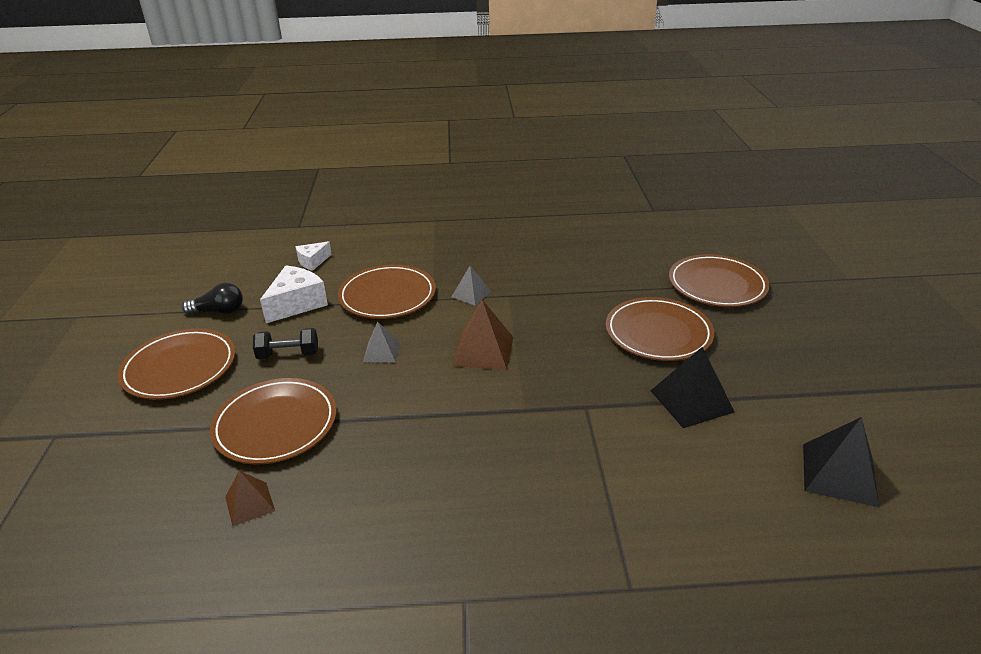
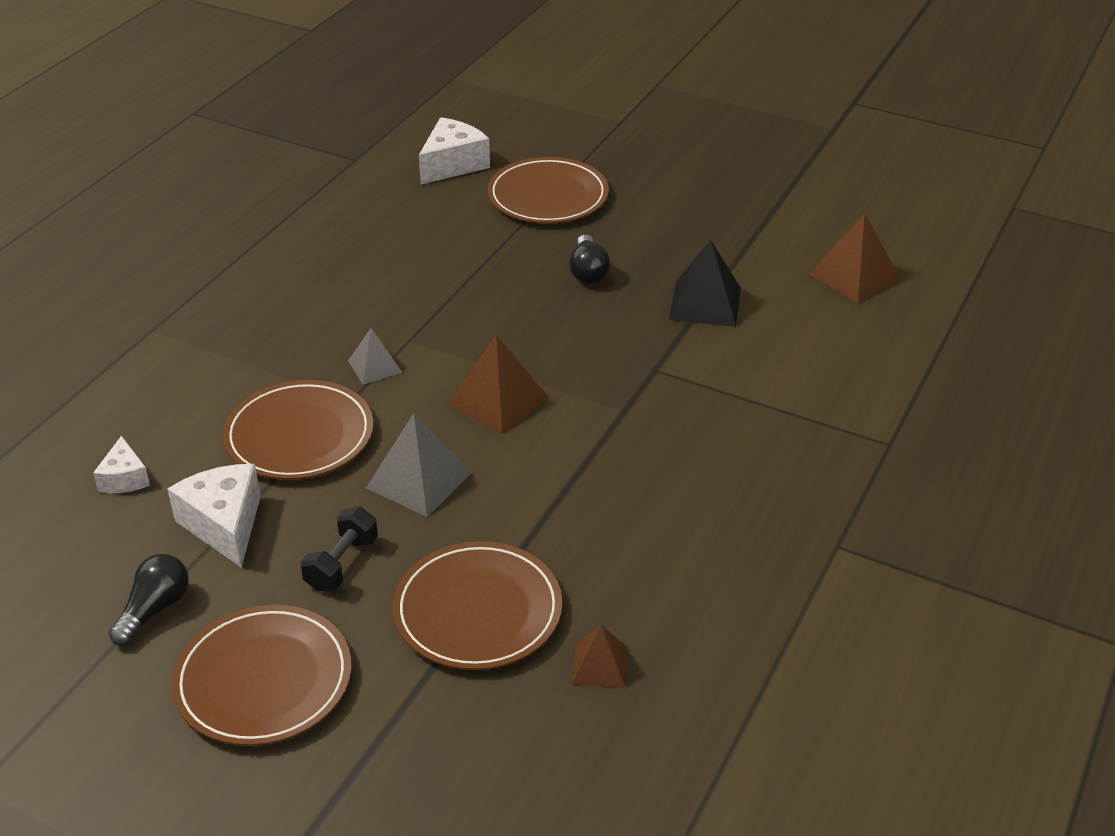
camera: 60 degrees left, 5 degrees up
(381, 352) = (419, 480): grey pyramid -> grey pyramid, size x1.65
(658, 333) = (588, 272): brown plate -> black light bulb
(697, 240) = (453, 164): none -> white cheese
(839, 474) = (854, 276): black pyramid -> brown pyramid

